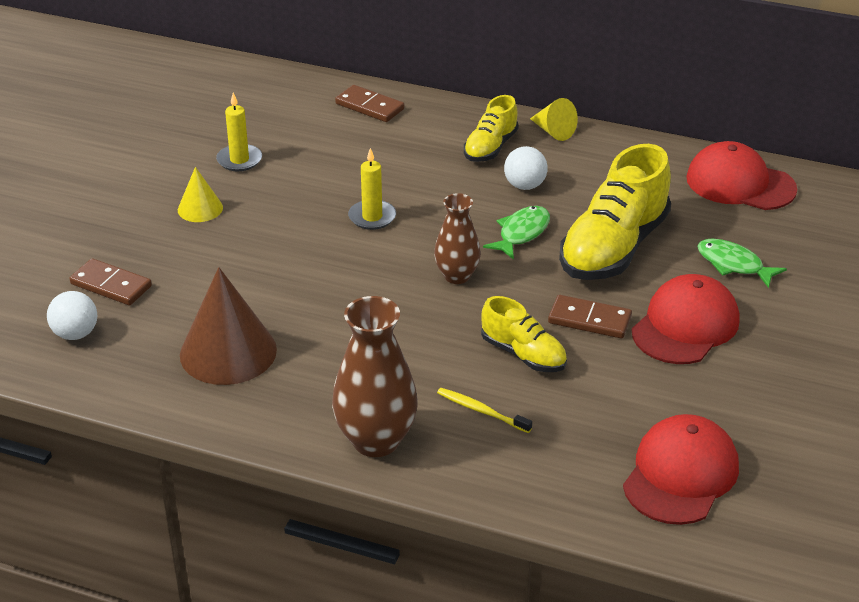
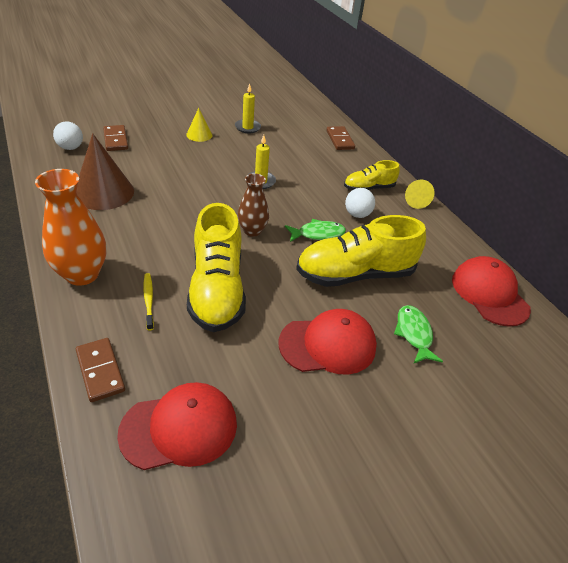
camera: 40 degrees right, 5 degrees up
(376, 440) = (82, 274): brown vase -> orange vase
(523, 354) = (217, 290): yellow shoe -> yellow shoe, size x1.82
(589, 320) = (279, 300): brown domino -> brown domino (100, 371)

